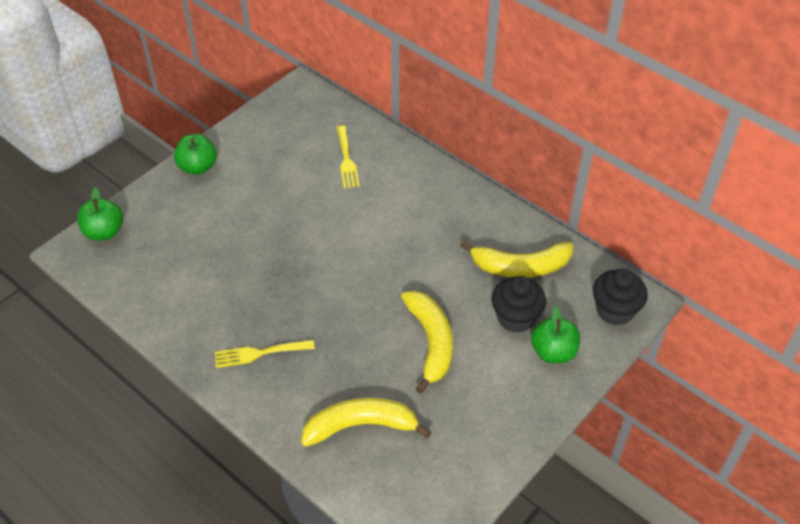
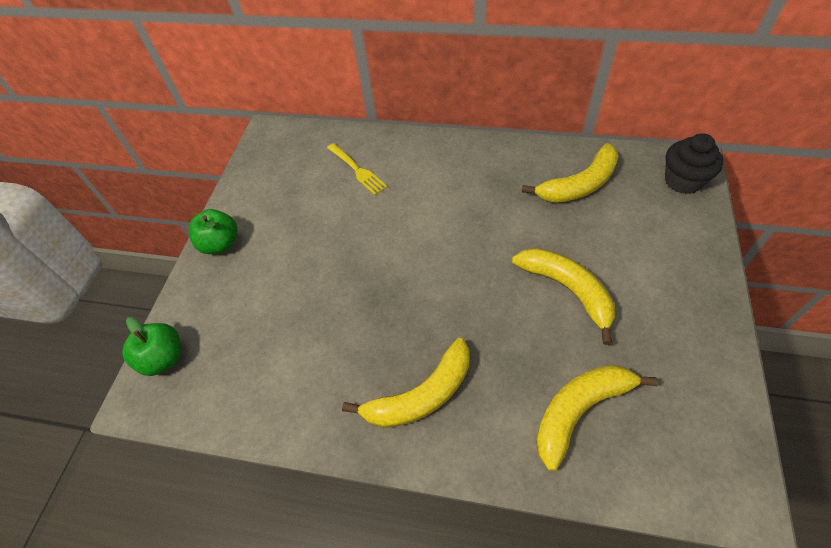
camera: 25 degrees left, 5 degrees up
(259, 353) = (421, 395): yellow fork -> yellow banana
(516, 318) = (615, 228): black cupcake -> none
(553, 352) = (672, 241): green apple -> none

